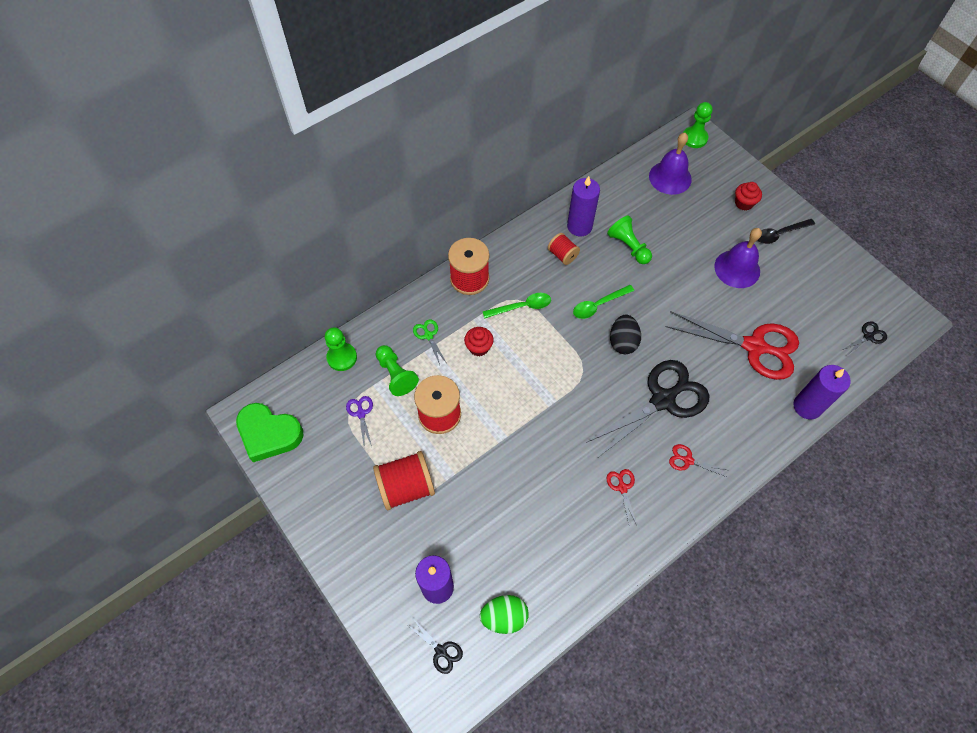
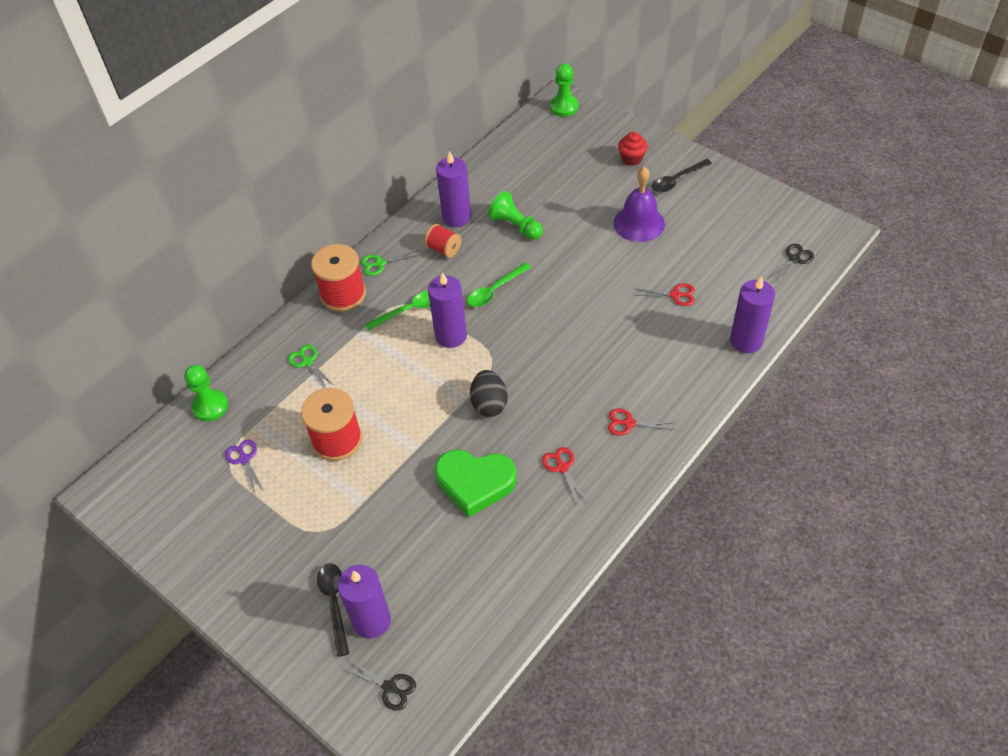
camera: 10 degrees left, 10 degrees down
(269, 434) = (138, 505): green heart -> green heart (475, 483)
(396, 375) = (277, 410): green pawn -> none
(406, 487) = (313, 524): red spool -> none
(410, 563) = (334, 603): none -> black spoon
(479, 347) = (368, 362): red cupcake -> none
(504, 617) = (456, 633): green egg -> none
(506, 256) = (380, 263): none -> green scissors
(552, 340) = (451, 336): none -> purple candle
(623, 342) = (530, 321): black egg -> black egg (489, 404)
(662, 400) = (587, 369): black scissors -> none
(670, 177) = (546, 150): purple bell -> none
(754, 346) = (675, 295): red scissors -> red scissors, size x0.41

